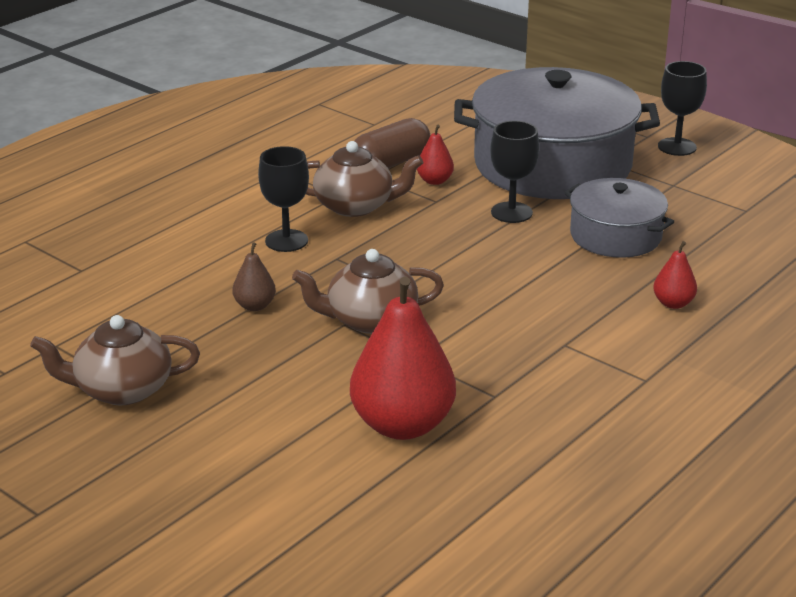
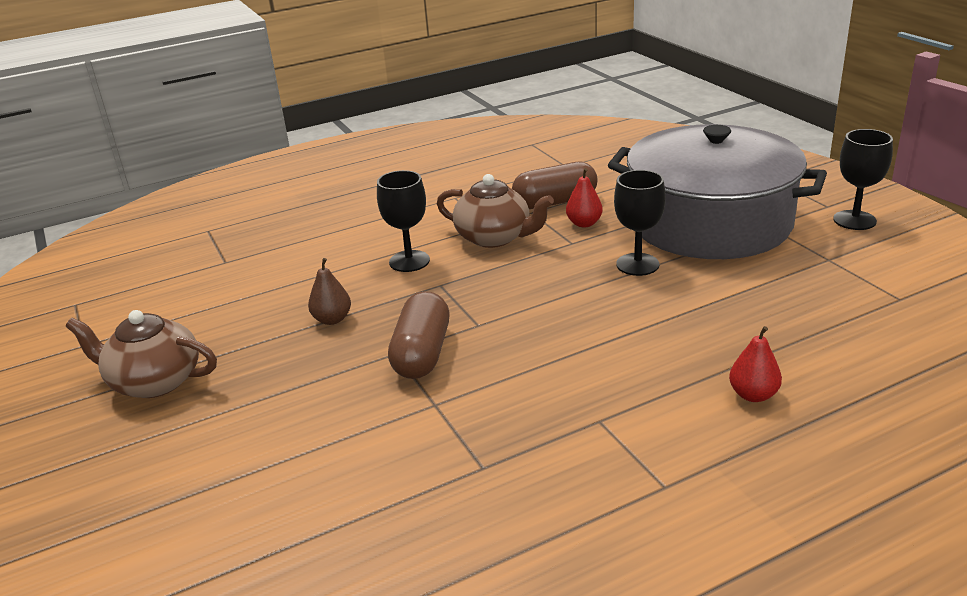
camera: 25 degrees right, 0 degrees up
(370, 320) = (422, 353): brown teapot -> brown capsule
(402, 425) = (364, 480): red pear -> none
(615, 236) = (732, 305): grey pot -> none

